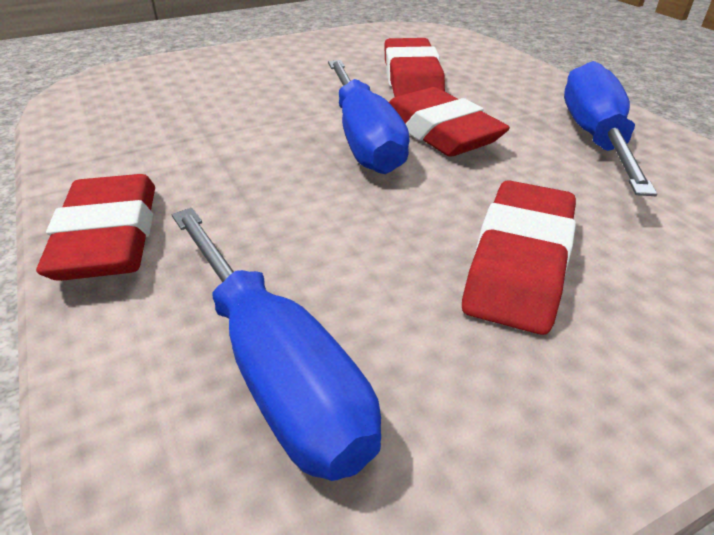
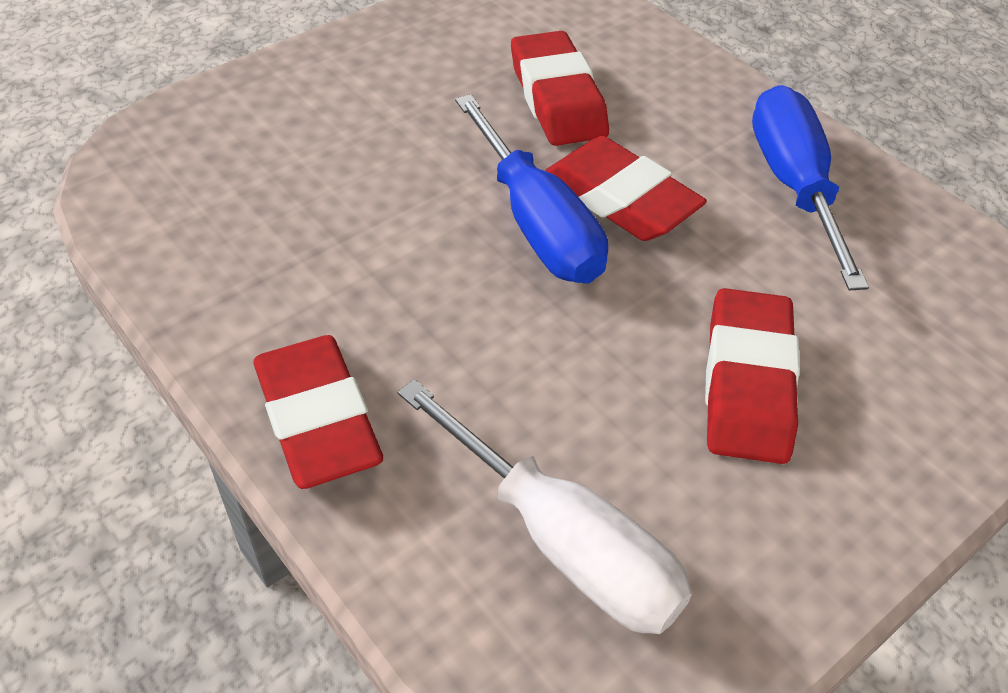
camera: 15 degrees left, 10 degrees up
(276, 369) = (563, 542): blue screwdriver -> white screwdriver

